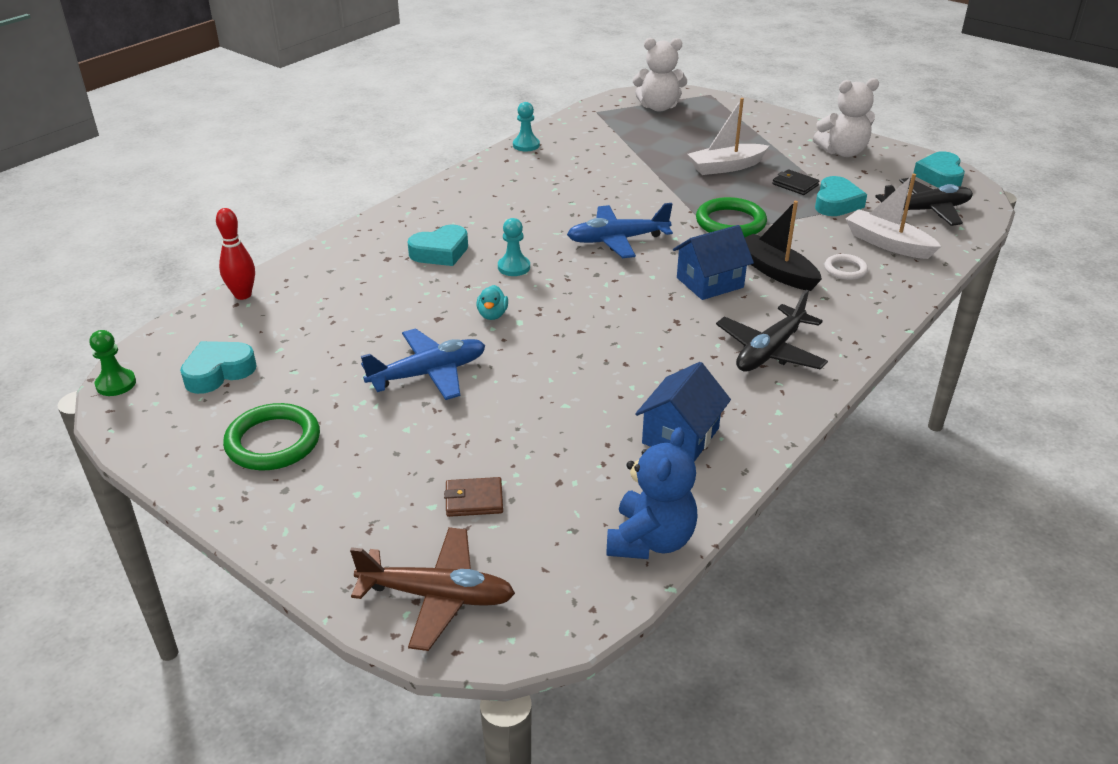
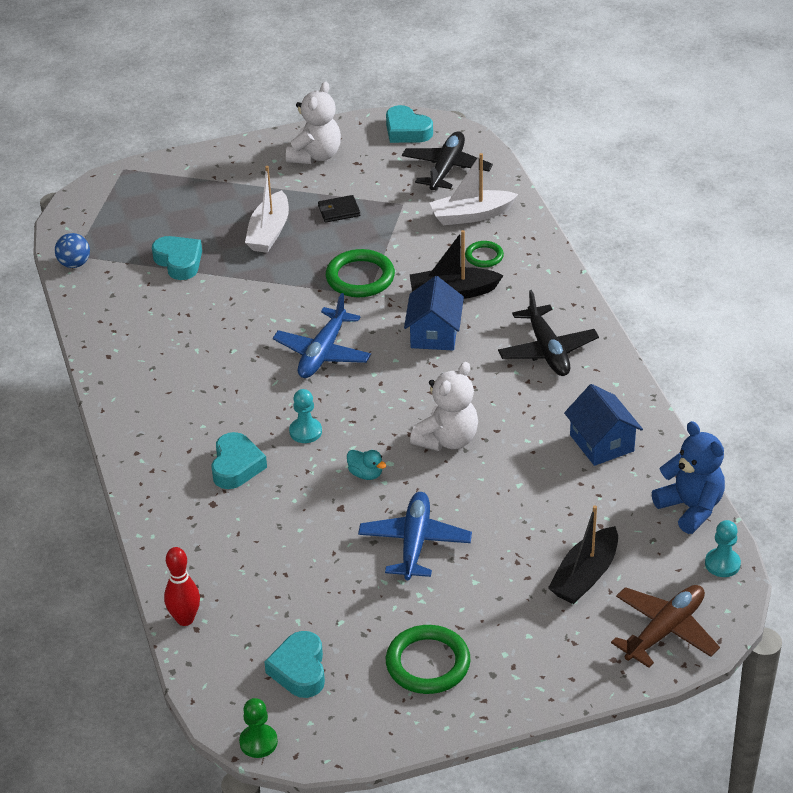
camera: 55 degrees left, 5 degrees up
(474, 500) = (585, 576): brown wallet -> black boat
(526, 145) = (93, 331): turquoise pawn -> turquoise pawn (722, 564)
(587, 114) = (74, 264): none -> blue ball
(658, 107) = (112, 213): white teddy bear -> white teddy bear (447, 439)
(836, 203) = (389, 206): turquoise heart -> turquoise heart (179, 262)
(845, 269) = (484, 256): white ring -> green ring

